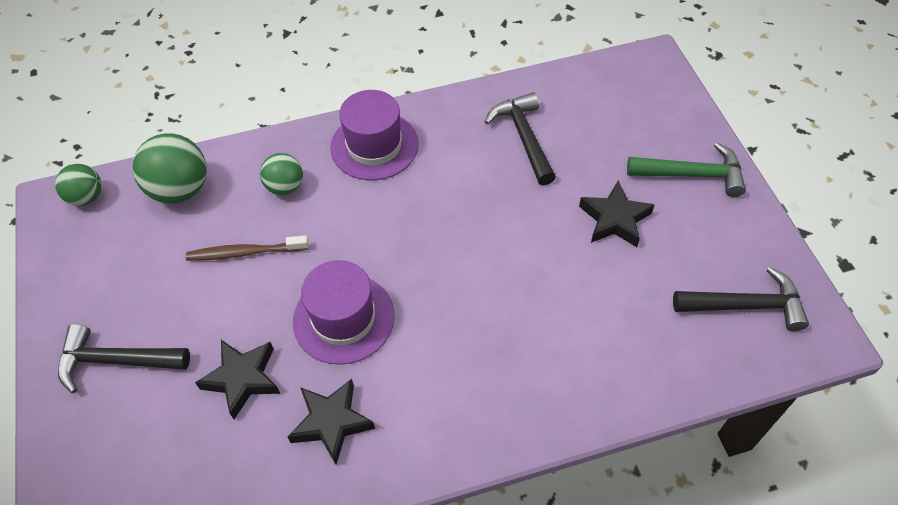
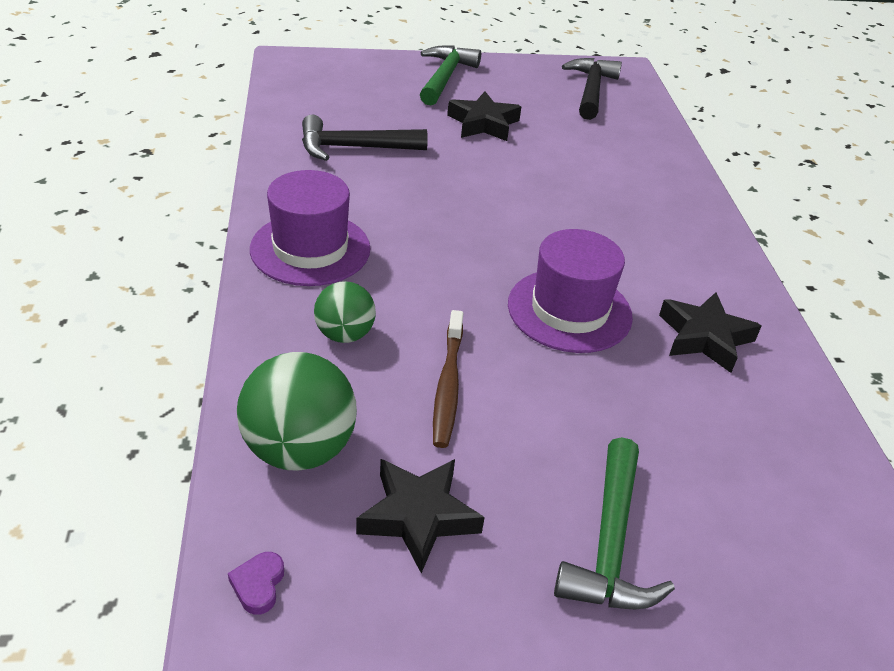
camera: 85 degrees left, 15 degrees down
(87, 197) = (258, 585): green ball -> purple heart
(116, 361) = (610, 544): black hammer -> green hammer
(242, 379) = (646, 406): black star -> black star (418, 517)

